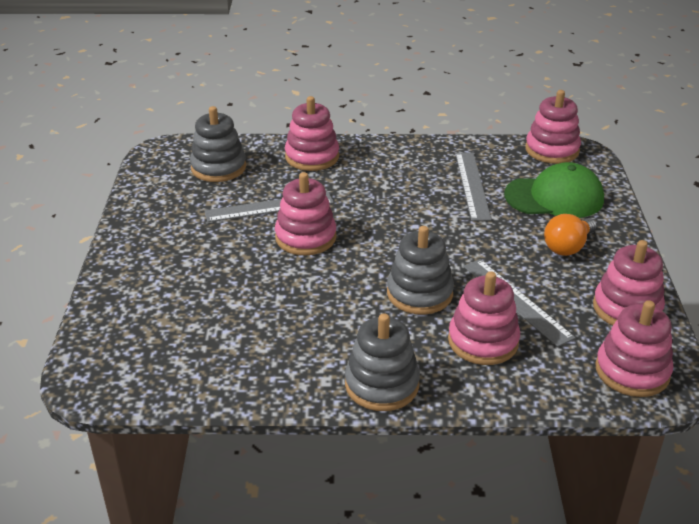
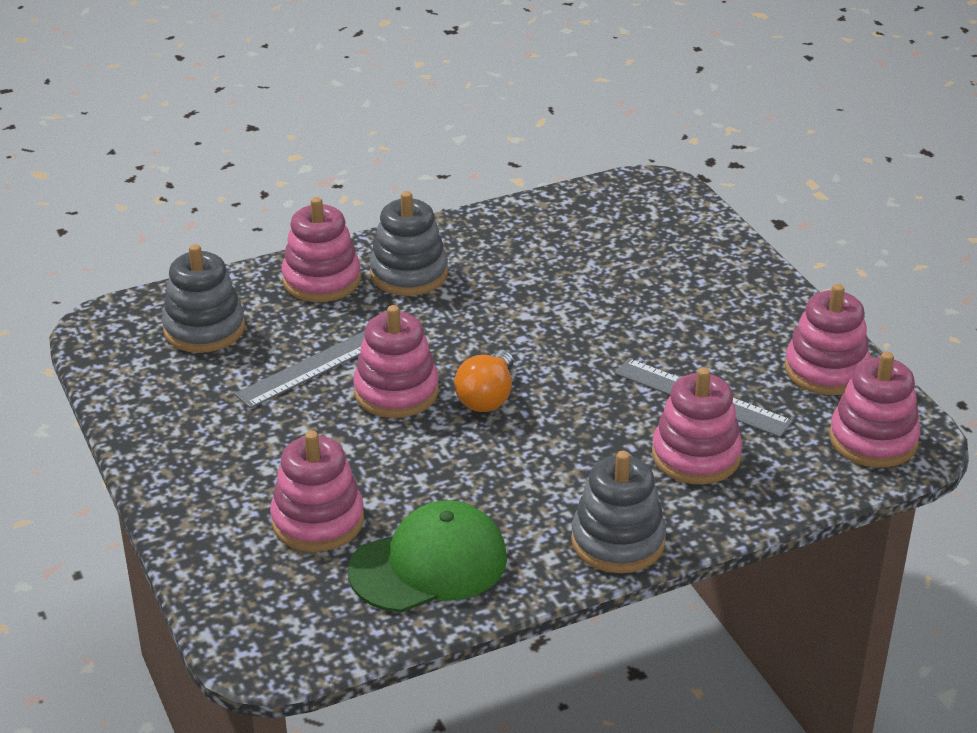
camera: 25 degrees left, 0 degrees up
(419, 293) = (586, 421): grey stacking toy -> grey stacking toy (409, 274)
(472, 185) = (555, 265): grey ruler -> none
(552, 150) = (621, 192): pink stacking toy -> pink stacking toy (318, 521)
(554, 197) = (663, 255): green cap -> green cap (429, 564)
(567, 247) = (718, 314): orange light bulb -> orange light bulb (487, 397)

